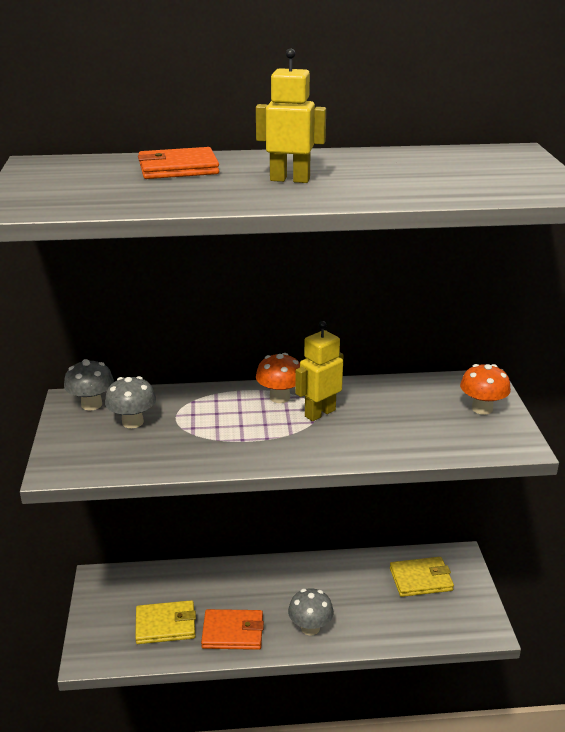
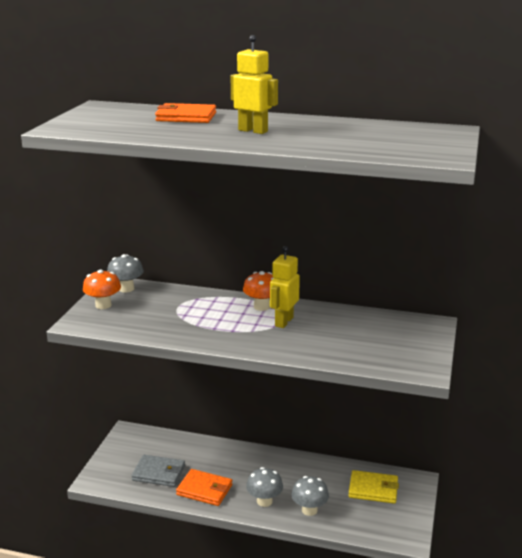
camera: 20 degrees right, 5 degrees down
(132, 422) = (146, 304): grey mushroom -> grey mushroom (309, 510)
(165, 625) = (159, 473): yellow wallet -> grey wallet
(319, 413) = (283, 322): yellow robot -> yellow robot turned 45 degrees counterclockwise
(482, 408) = (415, 341): orange mushroom -> orange mushroom (103, 305)

